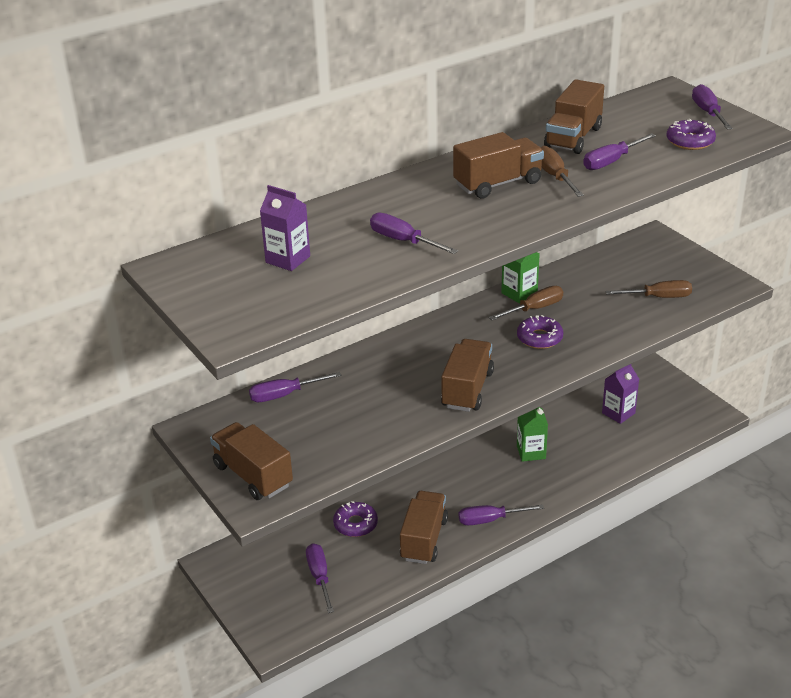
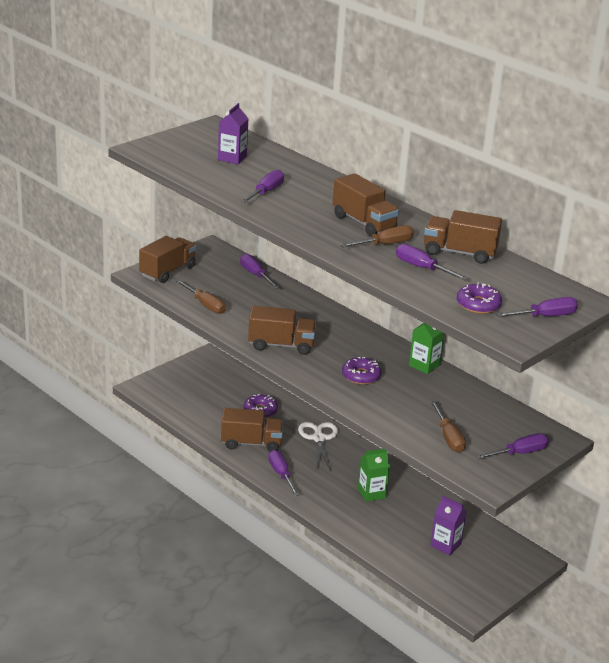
camera: 75 degrees right, 5 degrees down
(319, 577) = (203, 400): purple screwdriver -> purple screwdriver (519, 453)
(423, 480) = (319, 438): none -> white scissors
(534, 309) = (403, 373): brown screwdriver -> brown screwdriver (205, 305)

